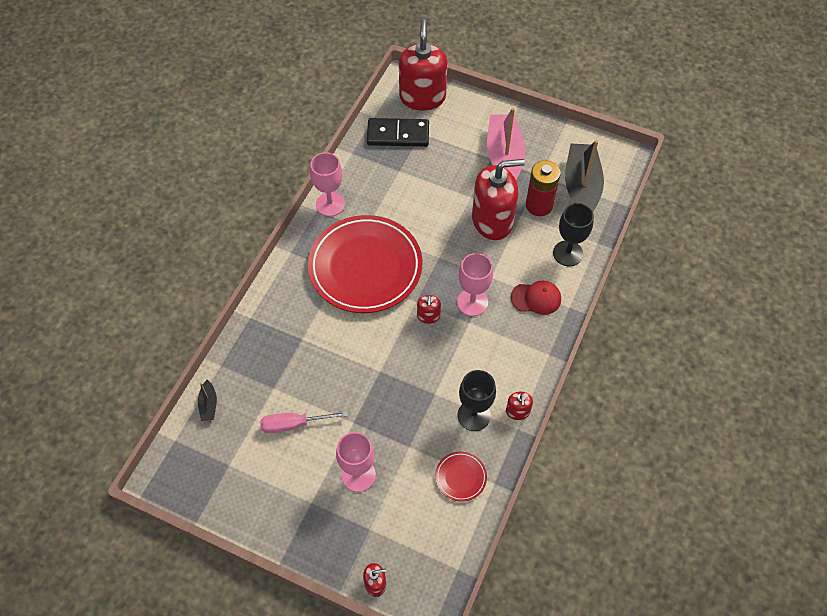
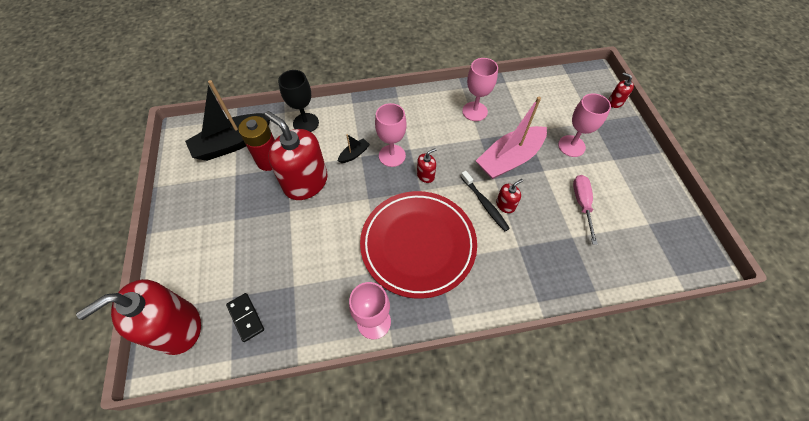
camera: 125 degrees left, 0 degrees up
(208, 404) = (630, 273): black boat -> black boat (354, 154)
(293, 424) = (582, 204): pink screwdriver -> pink screwdriver turned 135 degrees counterclockwise
(360, 343) = (485, 204): none -> black toothbrush
(398, 134) = (246, 317): black domino -> black domino, size x0.60
(460, 477) = (518, 97): red plate -> none
(474, 415) = (474, 111): black goblet -> pink goblet
(504, 156) = (227, 210): pink boat -> pink boat (509, 159)
(517, 411) = (451, 93): red soap dispenser -> red soap dispenser (505, 205)
(536, 298) = (359, 122): red cap -> none

